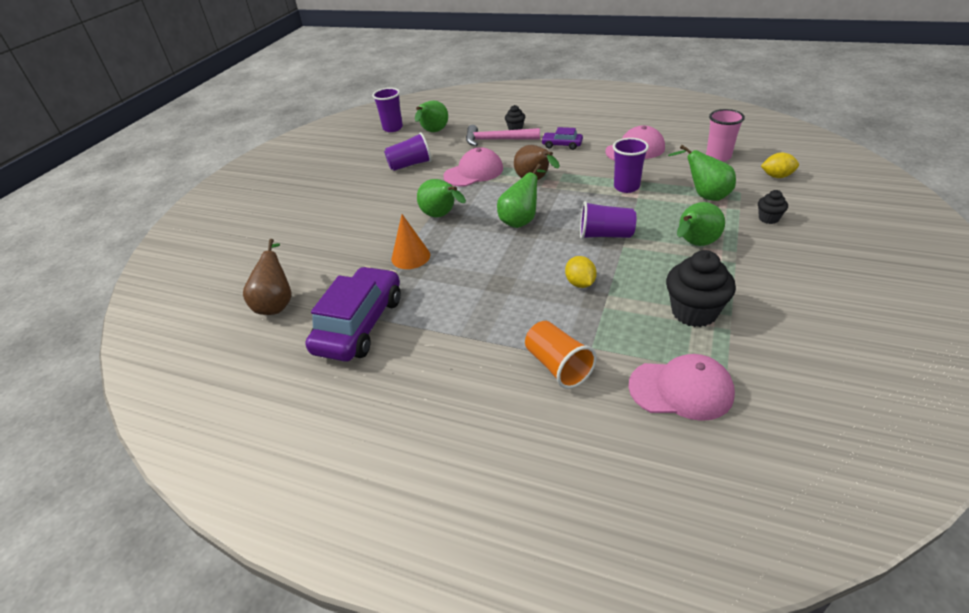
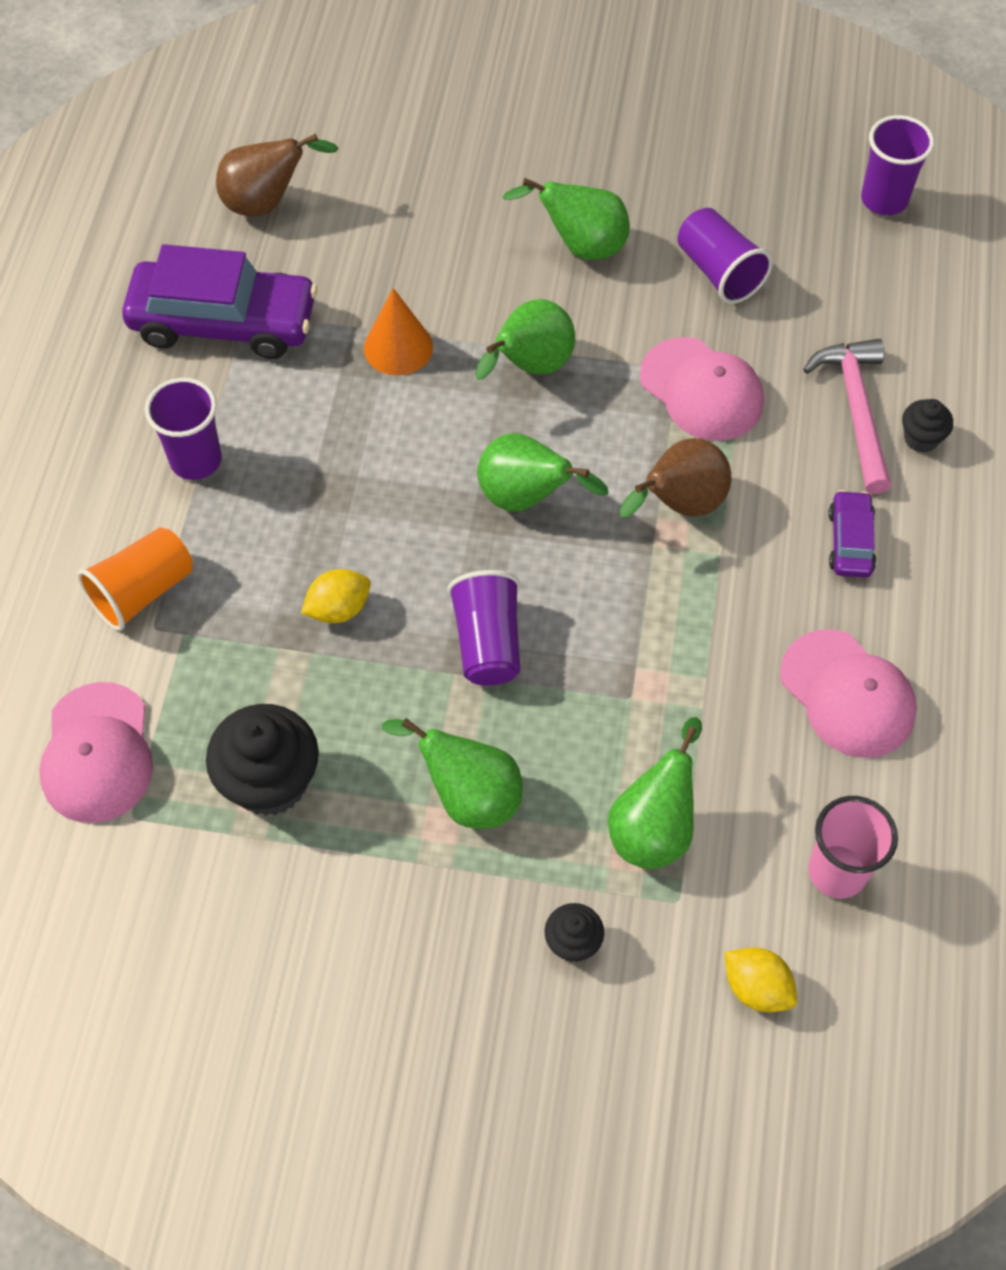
camera: 75 degrees right, 20 degrees up
(433, 132) = (875, 280): green pear -> green pear (580, 246)
(626, 187) = (672, 677): purple cup -> purple cup (196, 460)
(777, 176) = (756, 988): yellow lemon -> yellow lemon turned 45 degrees counterclockwise

